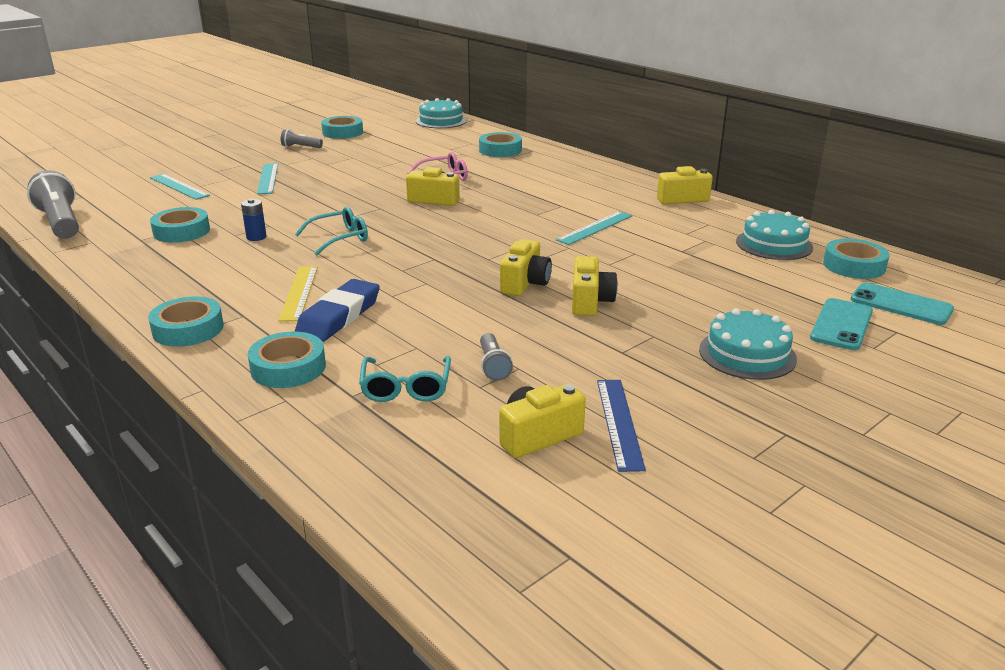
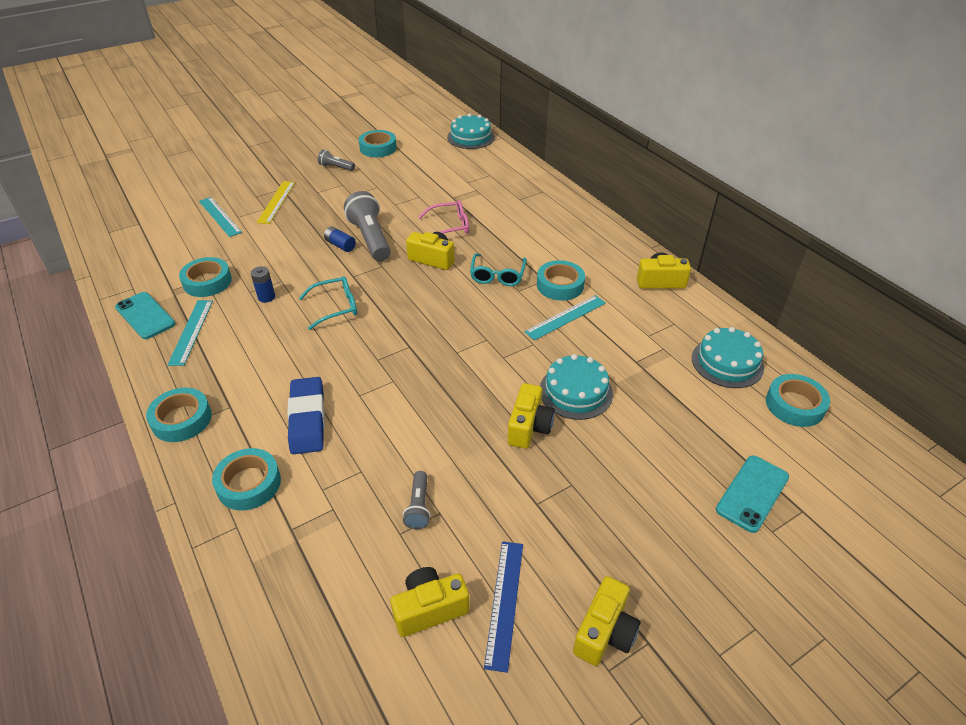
camera: 10 degrees right, 15 degrees up
(61, 223) = (114, 259): grey flashlight -> grey flashlight (370, 238)
(268, 178) = (296, 212): turquoise ruler -> turquoise ruler (191, 331)
(299, 292) = (283, 381): yellow ruler -> yellow ruler (276, 202)
(327, 197) = (340, 245): none -> blue battery
(339, 316) = (307, 419): blue eraser -> blue eraser turned 45 degrees counterclockwise
(406, 387) = (337, 525): turquoise glasses -> turquoise glasses (497, 275)
(500, 150) = (512, 188): turquoise tape -> turquoise tape (560, 285)
(525, 283) = (479, 392): yellow camera -> yellow camera (604, 632)
(747, 354) = (649, 523): turquoise cake -> turquoise cake (575, 392)
(901, 304) = (821, 471): turquoise phone -> turquoise phone (145, 315)

